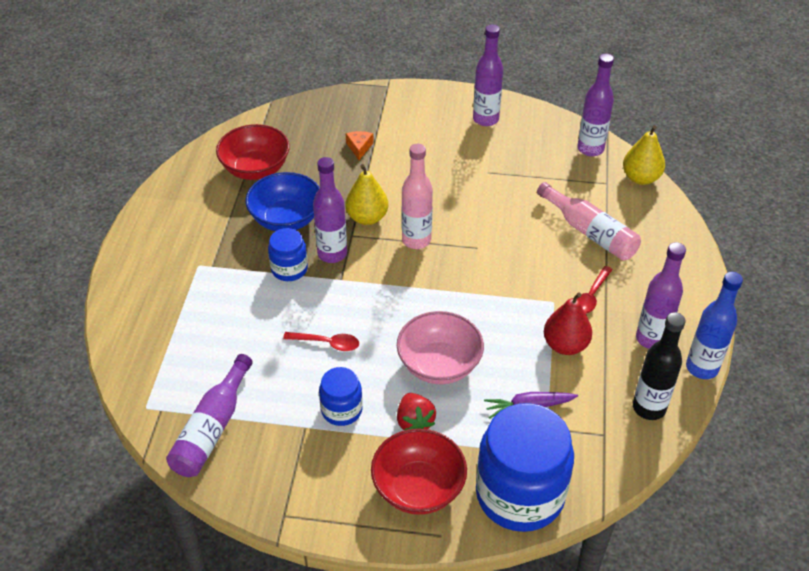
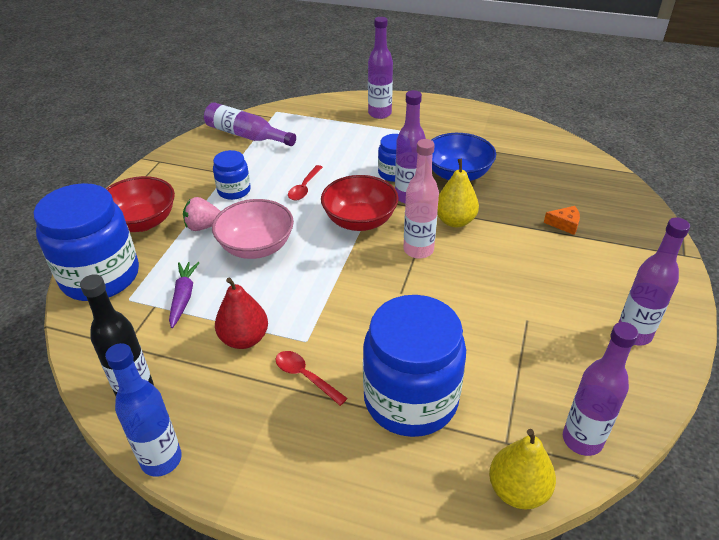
camera: 100 degrees right, 5 degrees down
(255, 169) = (527, 161): red bowl -> red bowl (359, 221)
(414, 422) = (203, 226): red strawberry -> pink strawberry
(590, 232) = (410, 399): pink bottle -> blue jar
(651, 339) = (223, 419): purple bottle -> purple bottle (379, 113)

